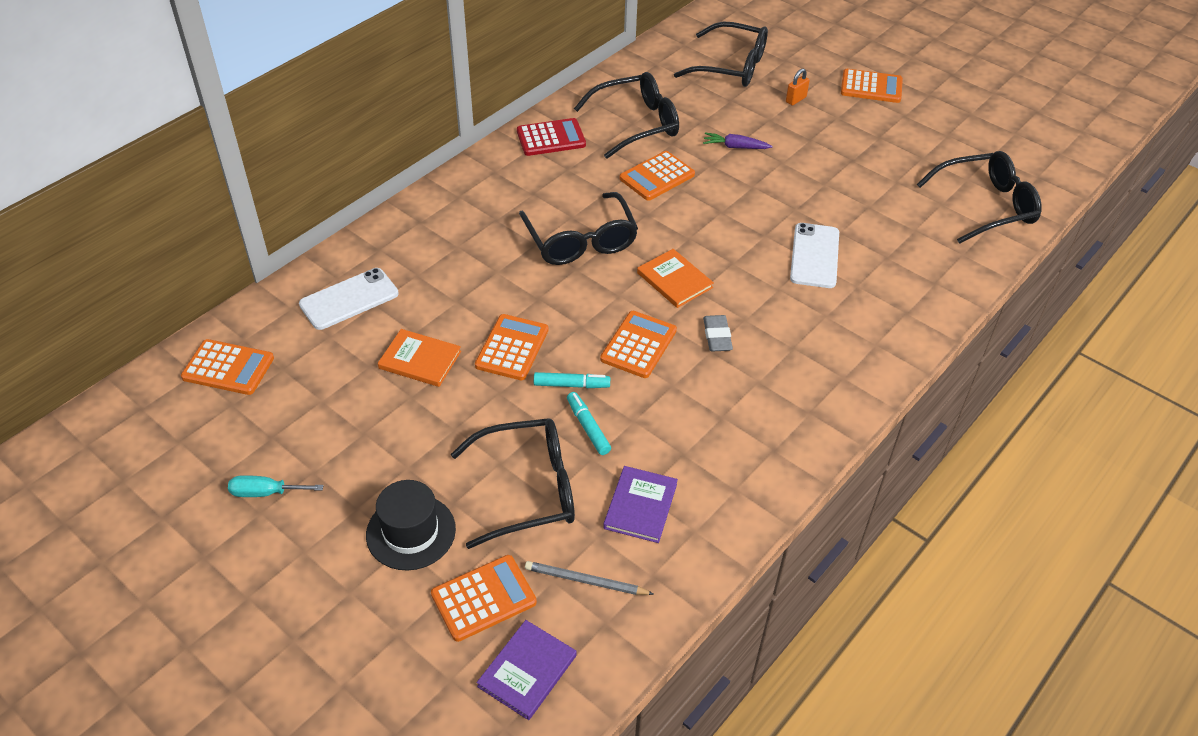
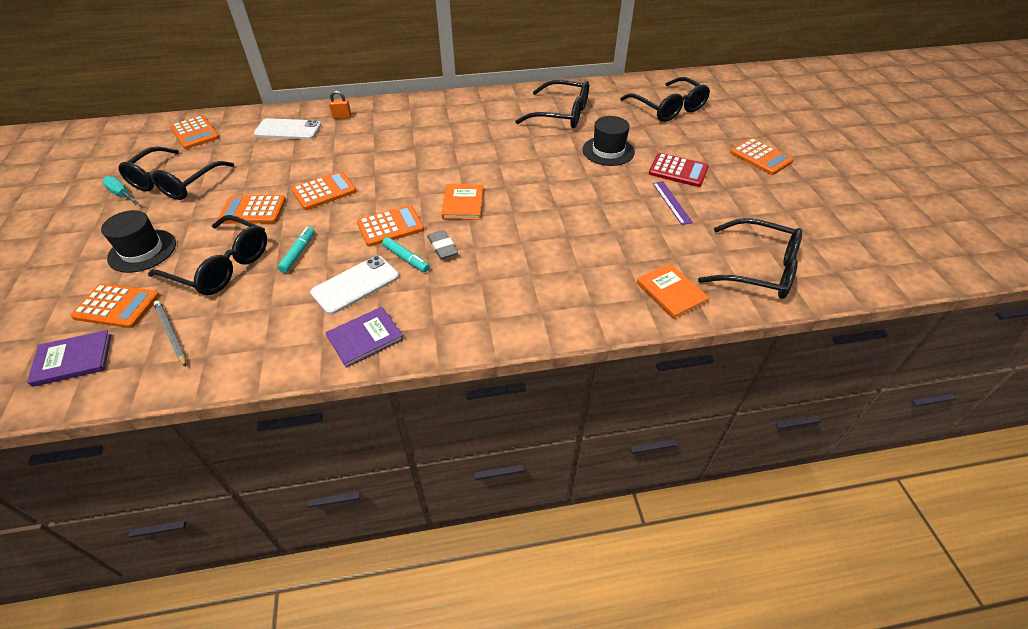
camera: 40 degrees right, 0 degrees up
(420, 360) = (274, 173): orange book -> orange book (671, 292)
(551, 138) = (500, 101): red calculator -> red calculator (678, 171)
(571, 385) = (324, 226): turquoise marker -> turquoise marker (406, 258)
(580, 241) = (440, 157): black glasses -> black glasses (175, 183)
(640, 506) = (259, 313): purple book -> purple book (365, 338)
(657, 176) = (534, 145): orange calculator -> orange calculator (253, 210)
(717, 336) = (442, 247): grey eraser -> grey eraser turned 60 degrees counterclockwise
(735, 147) = (608, 151): purple carrot -> black hat
(795, 100) = (690, 142): orange padlock -> orange padlock (342, 117)
(815, 256) = (574, 235): white phone -> white phone (355, 285)
(853, 175) = (672, 202): none -> purple ruler

